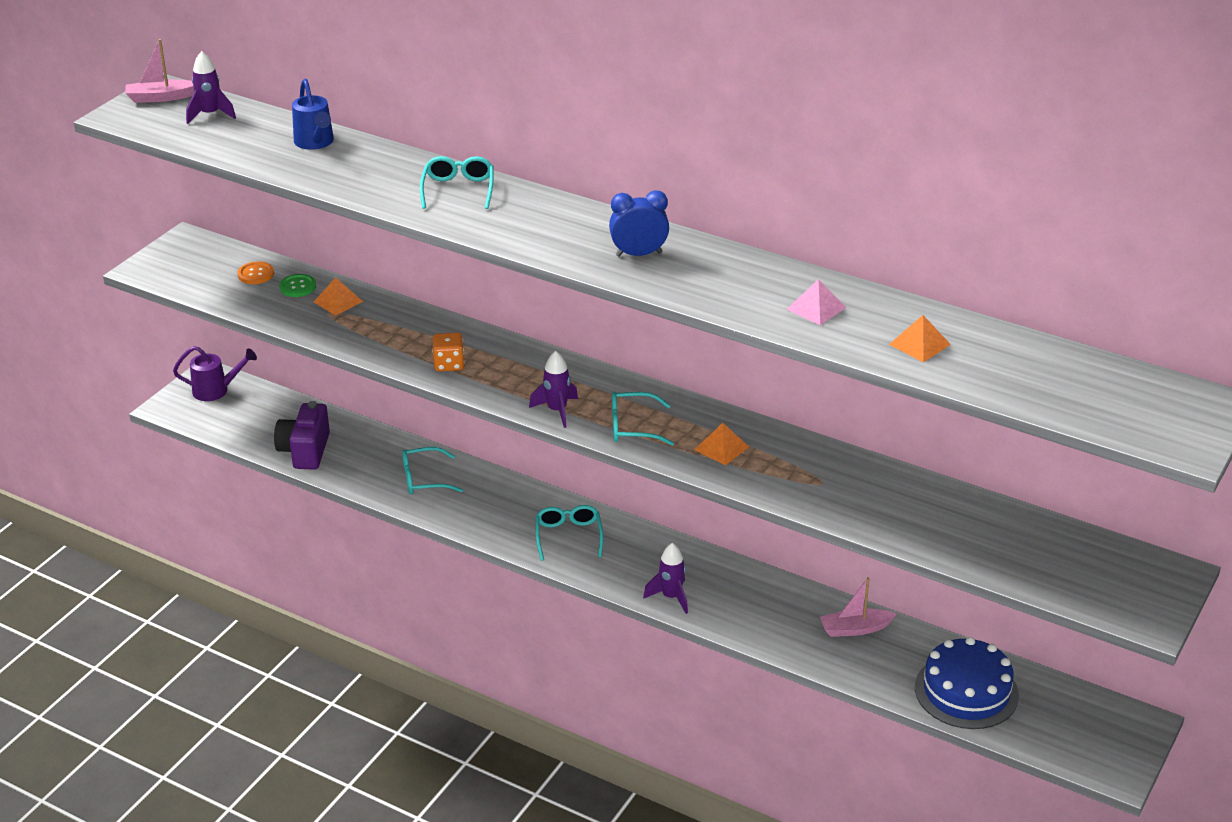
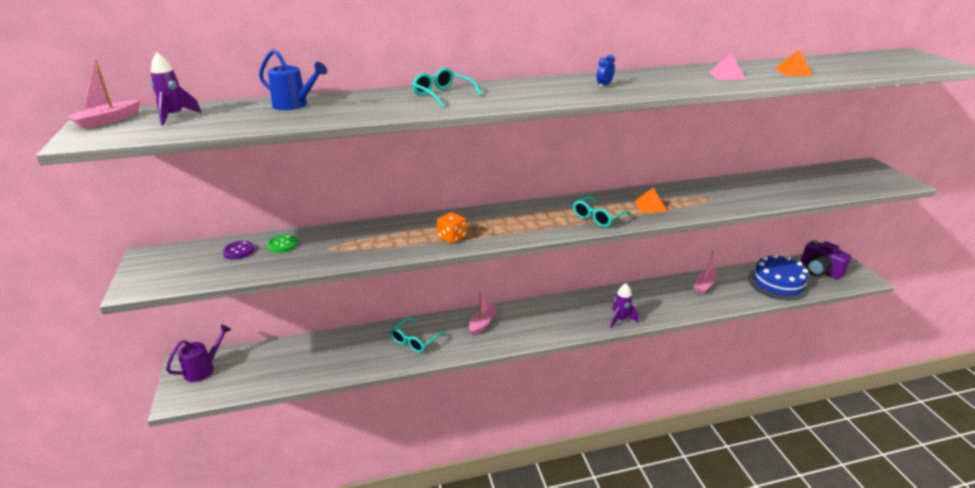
camera: 45 degrees left, 5 degrees down
(256, 274) = (238, 251): orange button -> purple button
(305, 451) = (318, 368): purple camera -> purple camera (819, 271)
(338, 301) = (324, 240): orange pyramid -> none
(517, 504) = (482, 323): none -> pink boat
(557, 411) = (550, 229): purple rocket -> none
(568, 536) = (532, 322): turquoise glasses -> none
(639, 254) = (604, 85): blue clock -> blue clock, size x0.58

